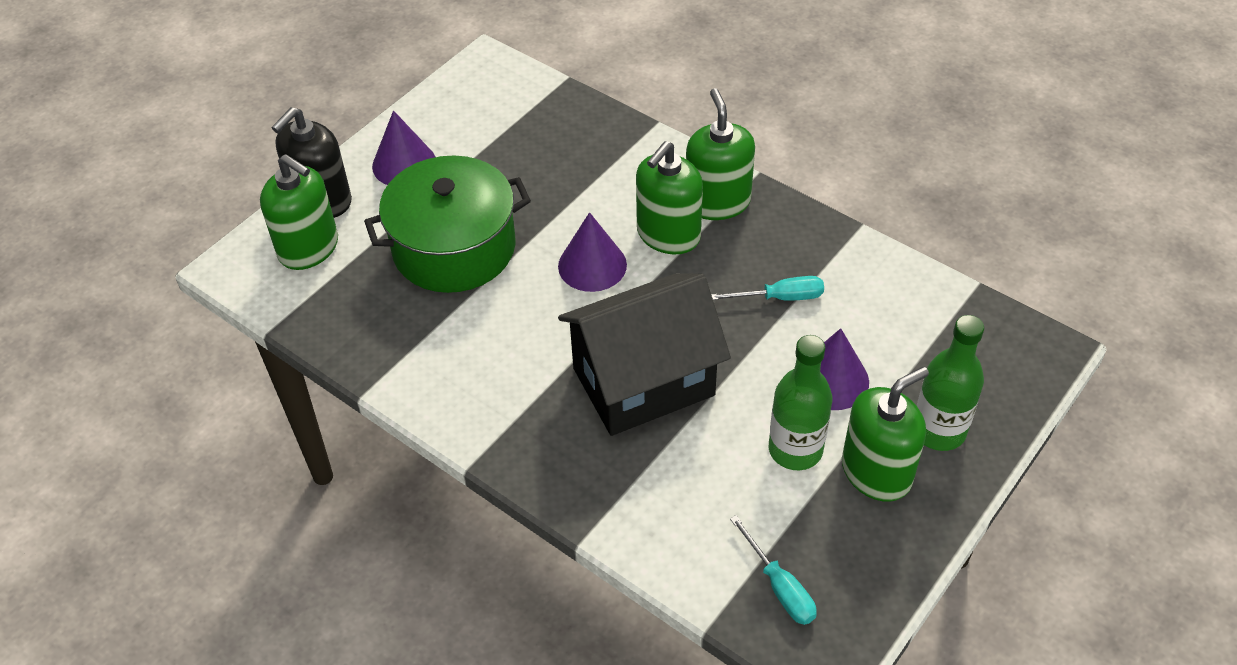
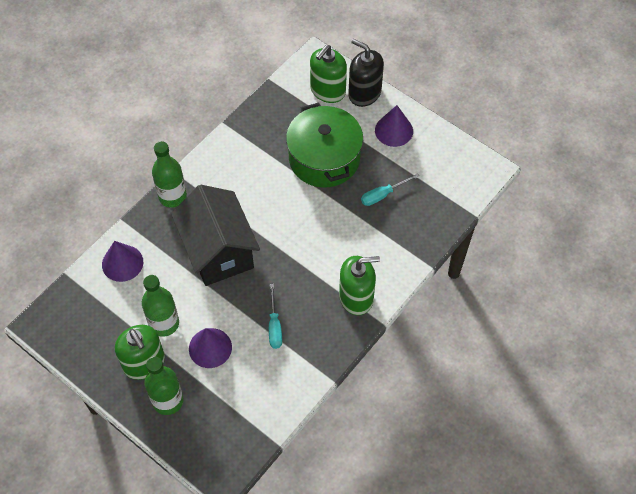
camera: 90 degrees right, 10 degrees up
(527, 462) = (172, 196): none -> green bottle
(592, 265) = (307, 227): purple cone -> purple cone (122, 263)
(668, 235) = (329, 268): green soap dispenser -> none
(779, 587) = (82, 308): turquoise screwdriver -> turquoise screwdriver (383, 195)

